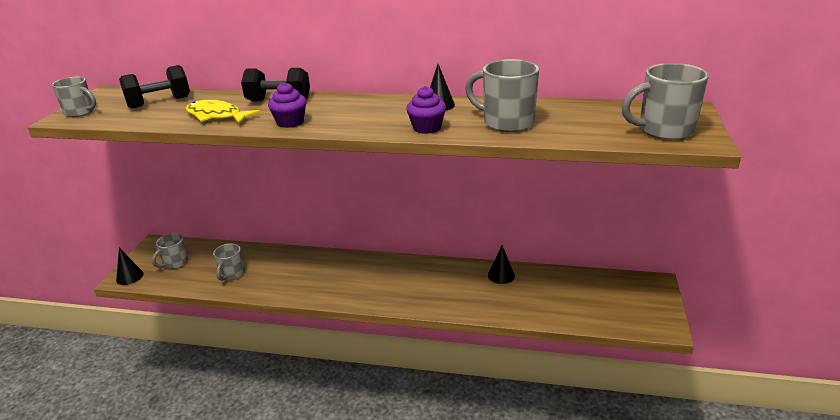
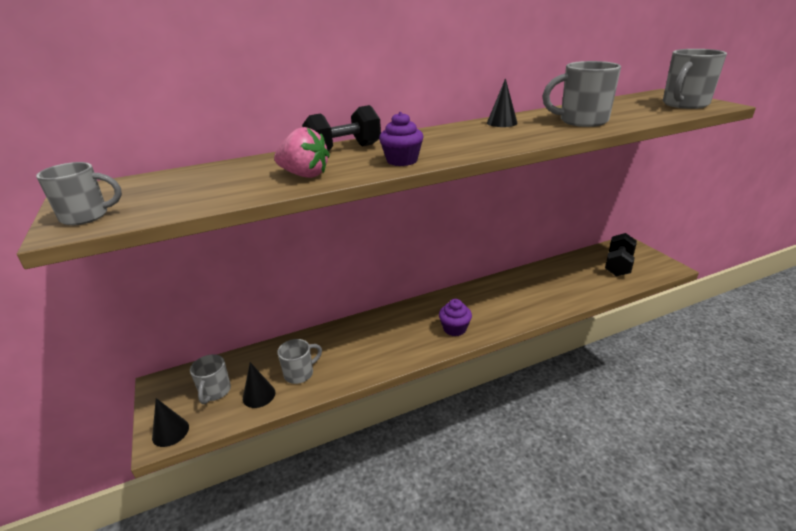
camera: 35 degrees left, 0 degrees up
(159, 102) = (193, 181): black dumbbell -> black dumbbell (618, 265)
(217, 116) = (304, 175): yellow fish -> pink strawberry
(232, 274) = (300, 373): grey mug -> grey mug turned 105 degrees counterclockwise
(427, 128) = (534, 137): purple cupcake -> purple cupcake (454, 329)
(501, 275) = (532, 276): black cone -> black cone (259, 395)

